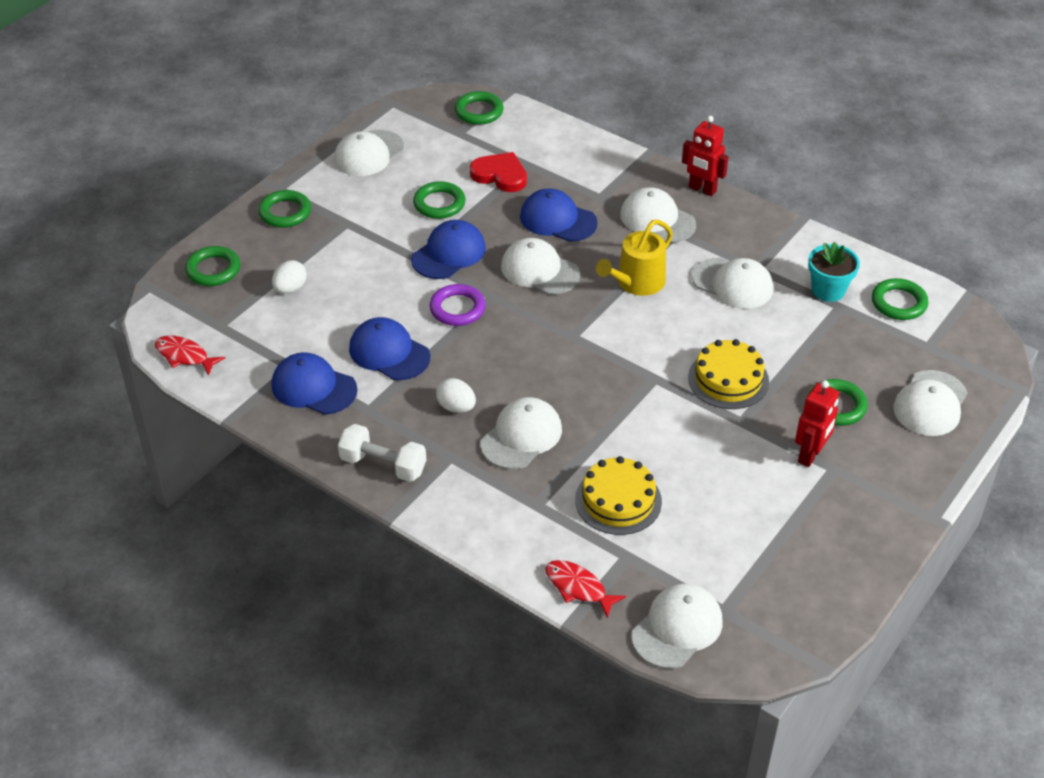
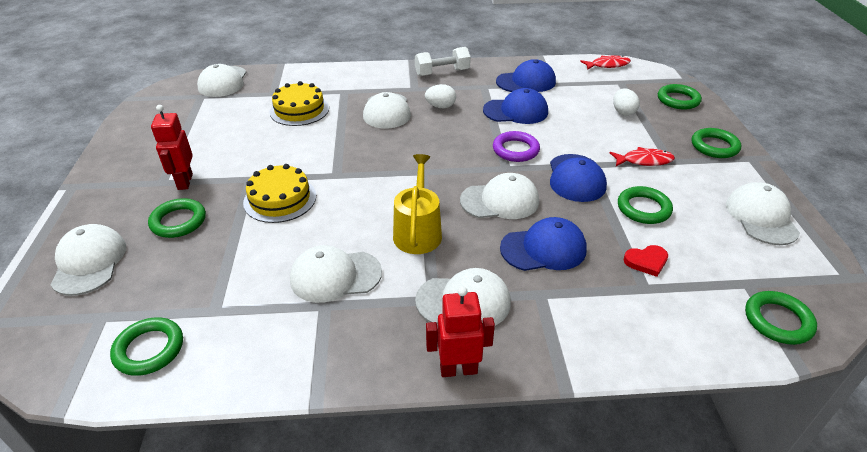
camera: 140 degrees right, 5 degrees down
(500, 175) = (646, 261): red heart -> red heart, size x0.64
(578, 587) = (288, 75): red fish -> red fish (644, 161)
(828, 290) = (236, 321): turquoise flower pot -> none

